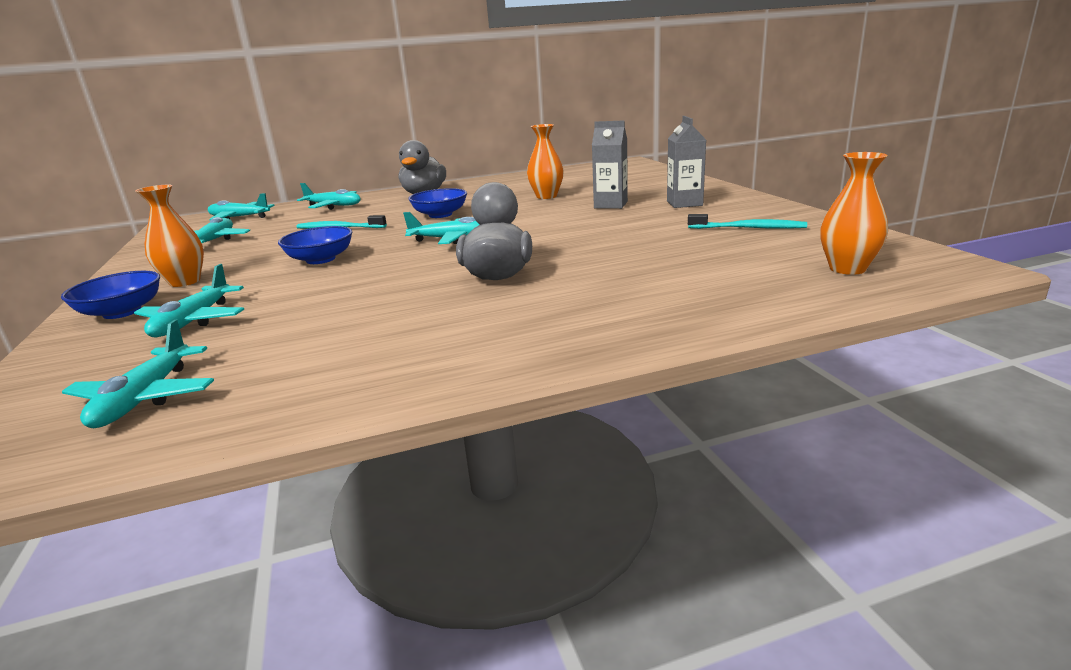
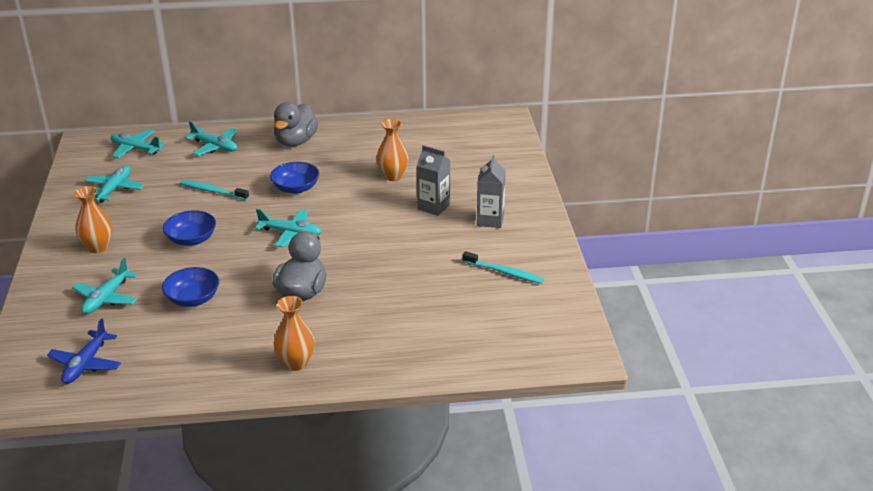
camera: 10 degrees right, 10 degrees up
(122, 312) = (61, 276): blue bowl -> blue bowl (193, 299)
(145, 398) = (86, 364): turquoise plane -> blue plane
(847, 269) = (519, 340): orange vase -> orange vase (296, 363)

